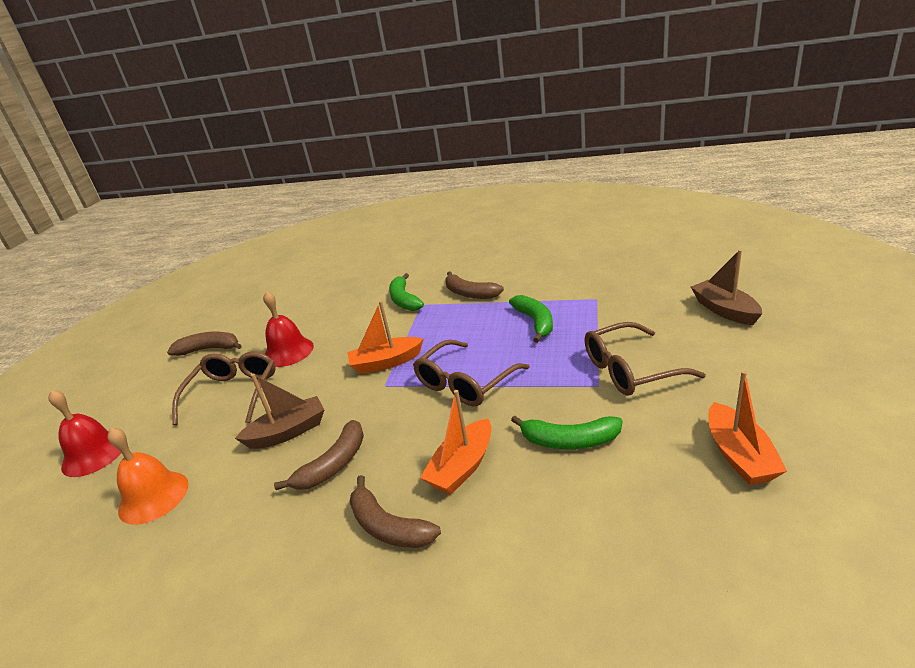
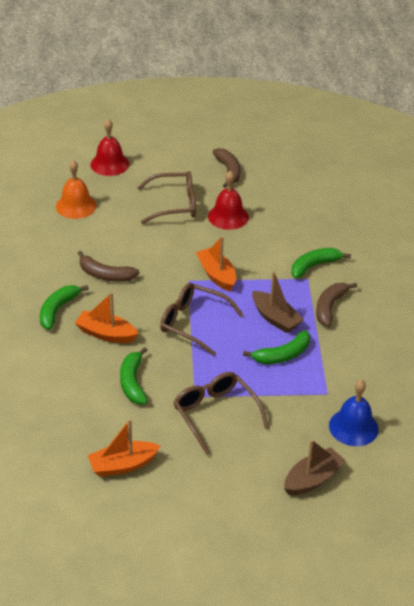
camera: 70 degrees right, 10 degrees up
(288, 432) = (134, 245): brown boat -> brown boat (275, 318)
(388, 526) = (58, 310): brown banana -> green banana
(644, 286) = (353, 427): none -> blue bell

